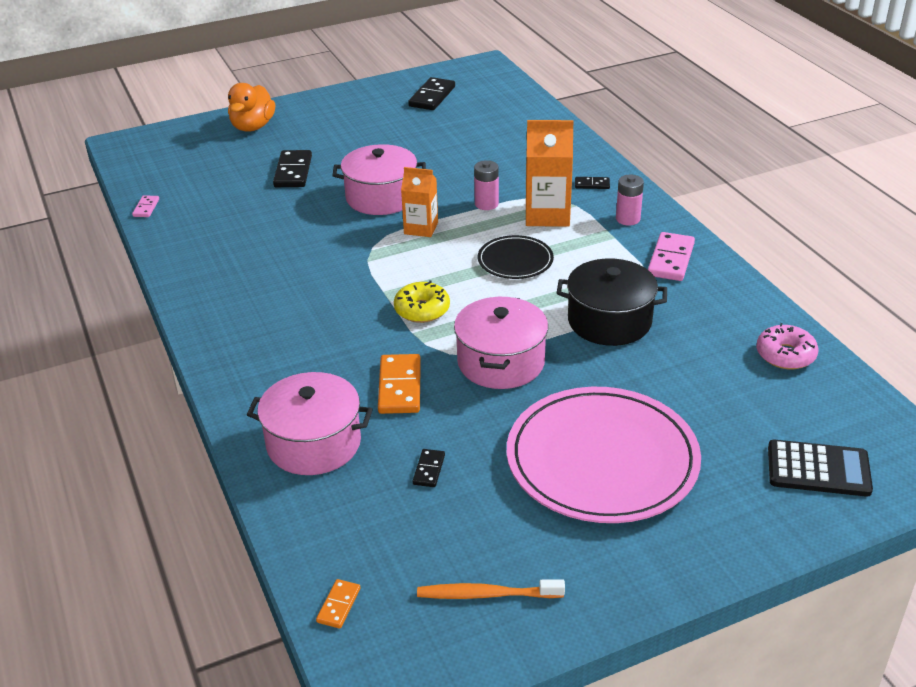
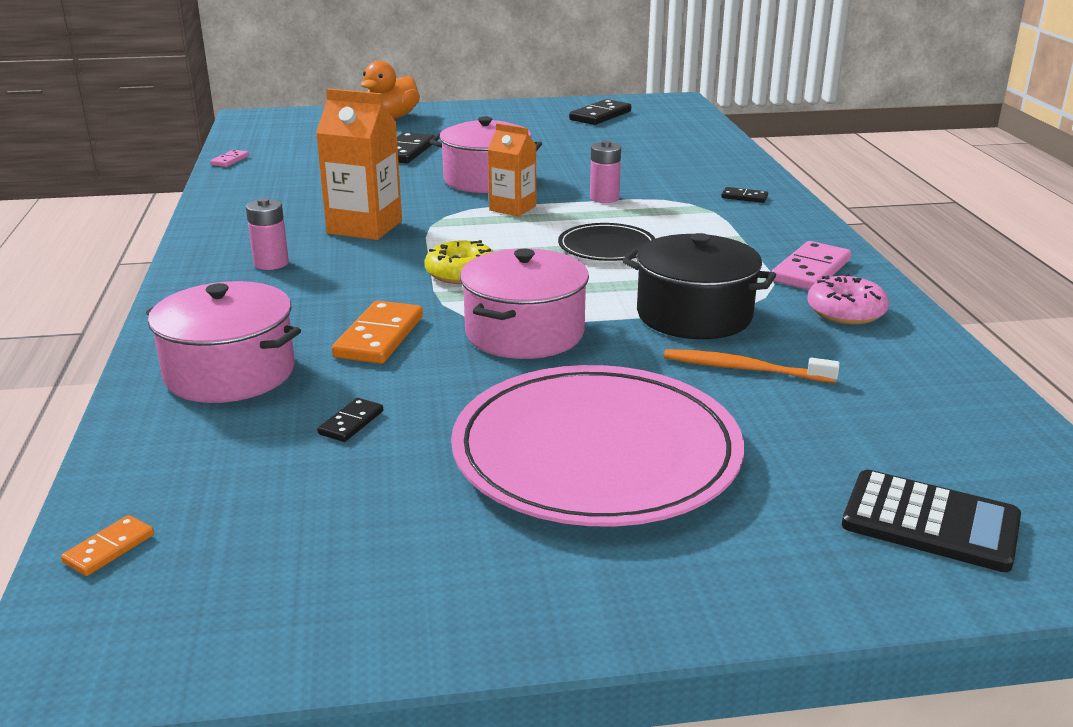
camera: 15 degrees right, 10 degrees down
(486, 594) = (321, 579): orange toothbrush -> orange toothbrush (744, 369)
(547, 215) = (672, 215): orange carton -> orange carton (364, 227)
(628, 219) = (773, 230): pink battery -> pink battery (271, 263)
(785, 355) = (932, 383): pink donut -> pink donut (845, 312)

